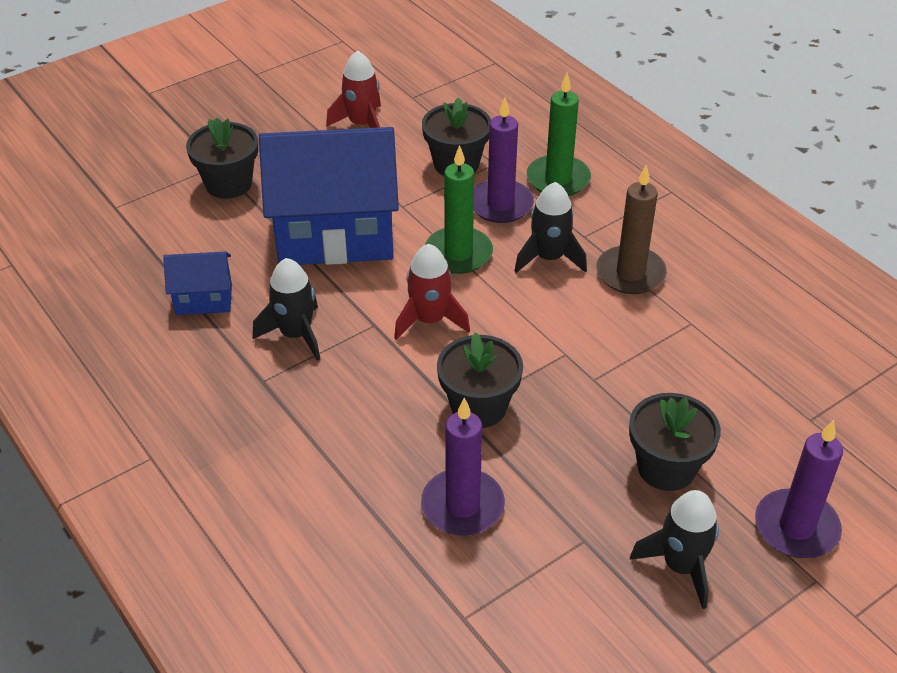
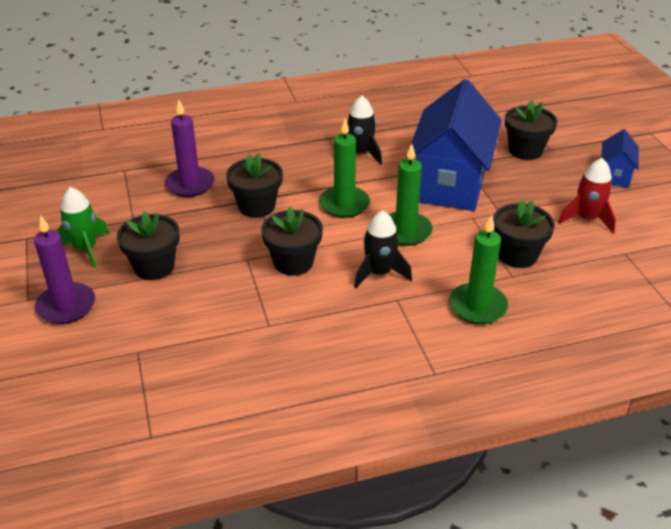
camera: 110 degrees right, 5 degrees down
(204, 299) = (409, 128): blue house -> blue house (614, 175)
(429, 320) = (344, 204): red rocket -> green candle
(500, 204) = (455, 265): purple candle -> none
(574, 334) = (293, 262): none -> black flower pot
(630, 273) = (340, 310): brown candle -> none
(680, 566) = (85, 249): black rocket -> green rocket

